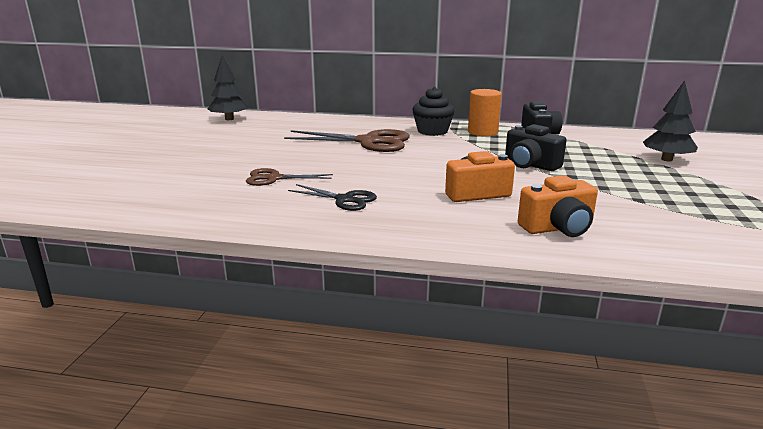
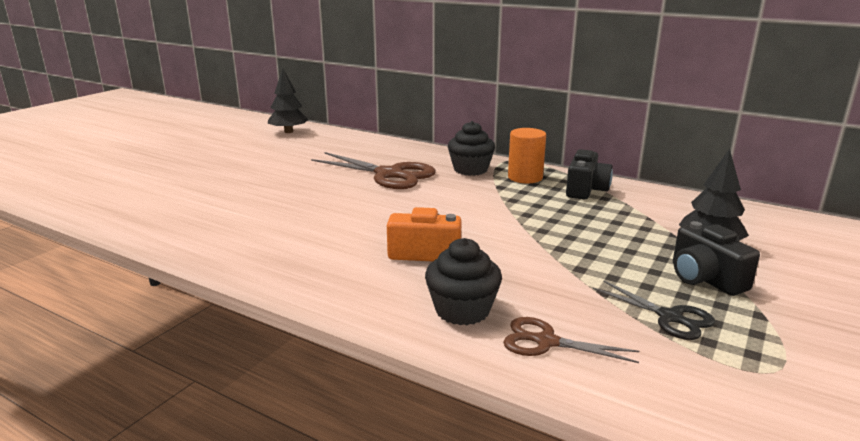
camera: 20 degrees right, 0 degrees up
(274, 178) = (253, 204): brown scissors -> brown scissors (545, 341)
(345, 200) = (289, 238): black scissors -> black scissors (670, 317)
(530, 165) = (528, 227): black camera -> black camera (705, 279)
(558, 228) = (462, 310): orange camera -> black cupcake

